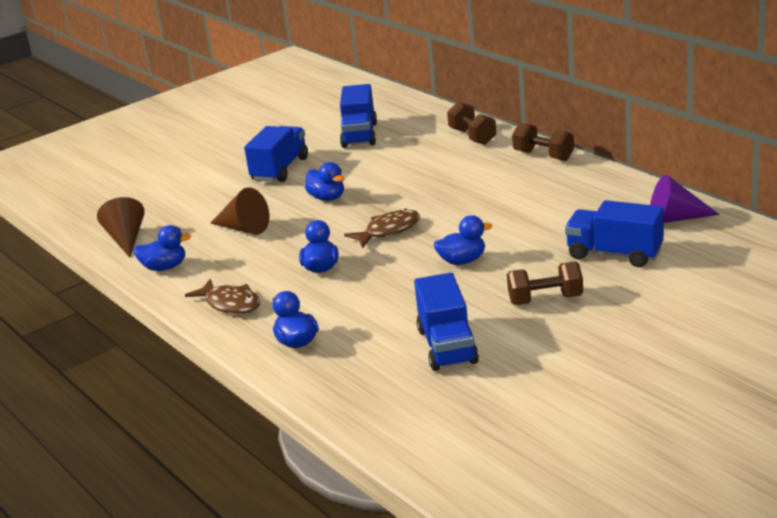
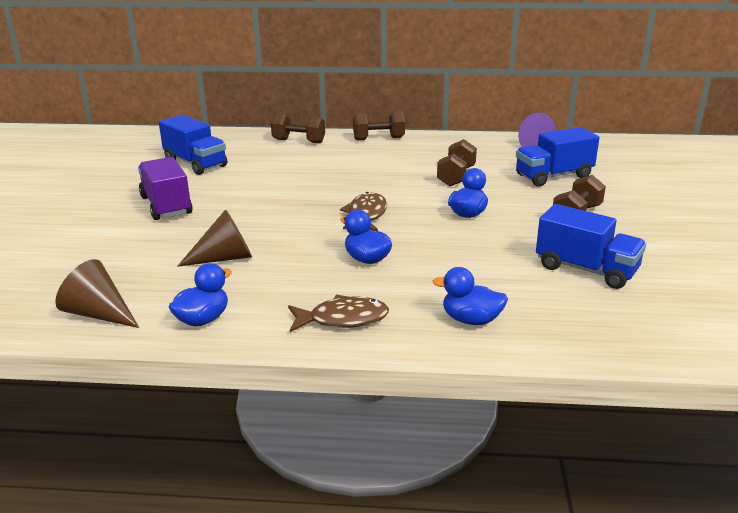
camera: 50 degrees left, 0 degrees up
(280, 169) = (166, 205): blue truck -> purple truck
(327, 198) = (260, 211): blue duck -> none
(527, 221) = (456, 176): none -> brown dumbbell

